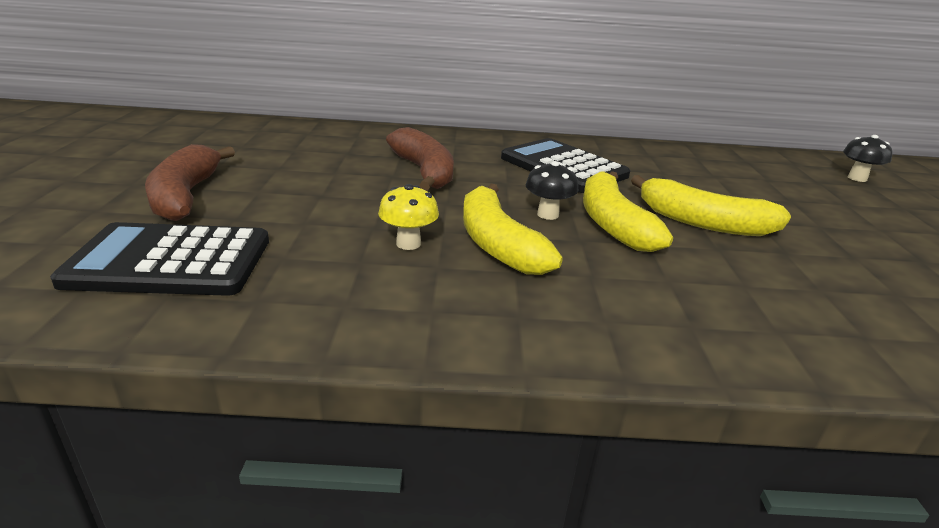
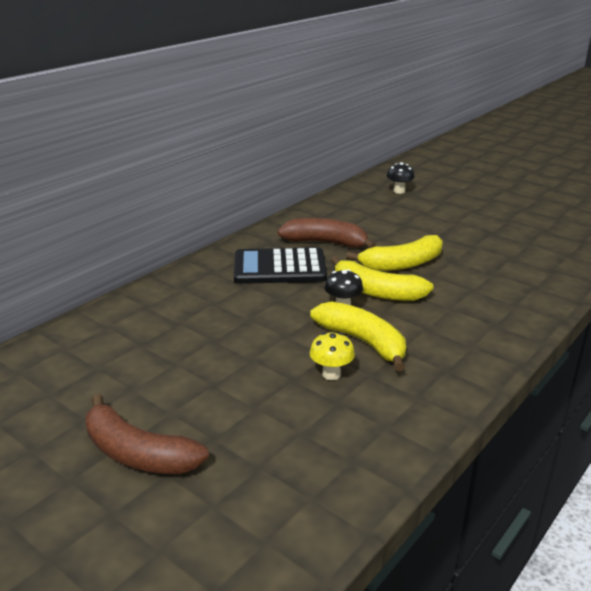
camera: 50 degrees left, 0 degrees up
(170, 261) = (260, 487): black calculator -> none
(424, 172) = (223, 324): brown banana -> brown banana (325, 243)
(497, 244) = (363, 342): yellow banana -> yellow banana turned 150 degrees counterclockwise

